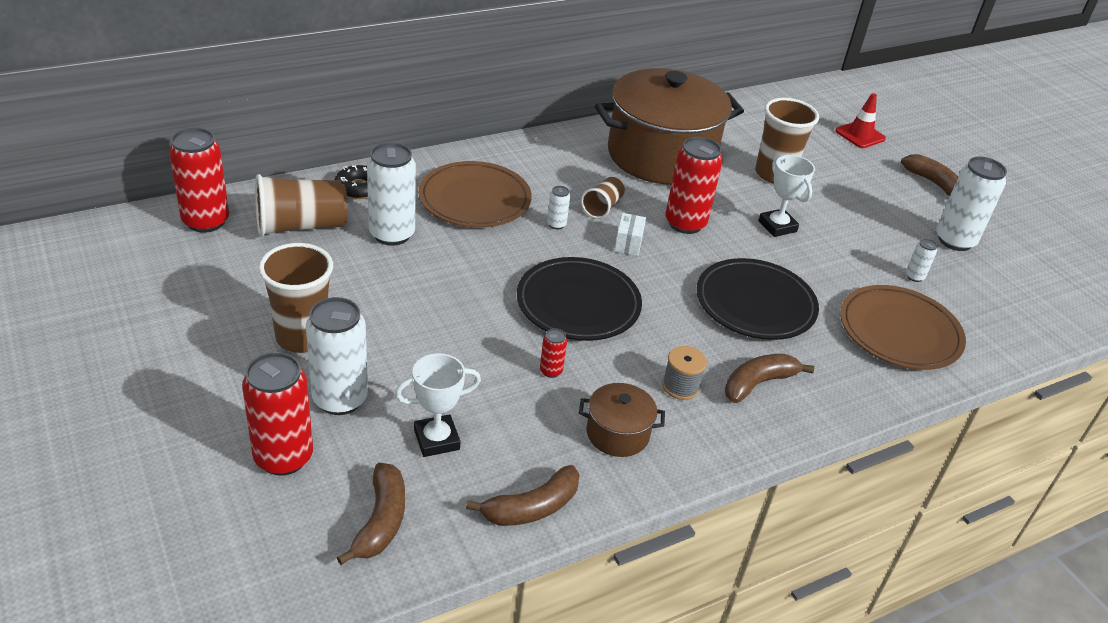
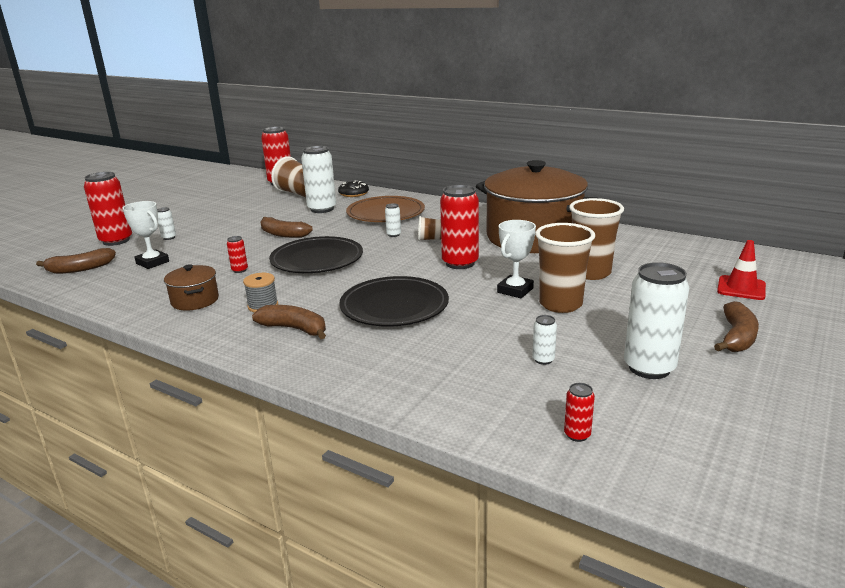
camera: 65 degrees right, 15 degrees down
(302, 337) = (210, 219): brown cup -> brown cup (560, 304)
(340, 399) = (169, 237): white can -> white can, size x0.45
(532, 507) = (110, 296): brown banana -> brown banana (283, 234)
(628, 244) = (404, 255): white box -> none
(899, 332) = (440, 370): brown plate -> none
(1025, 316) = (577, 435): none -> red can

